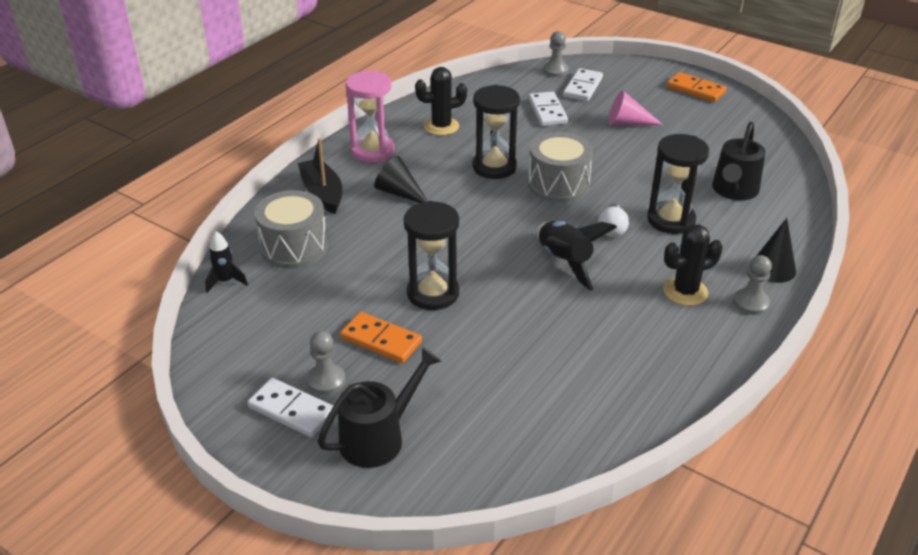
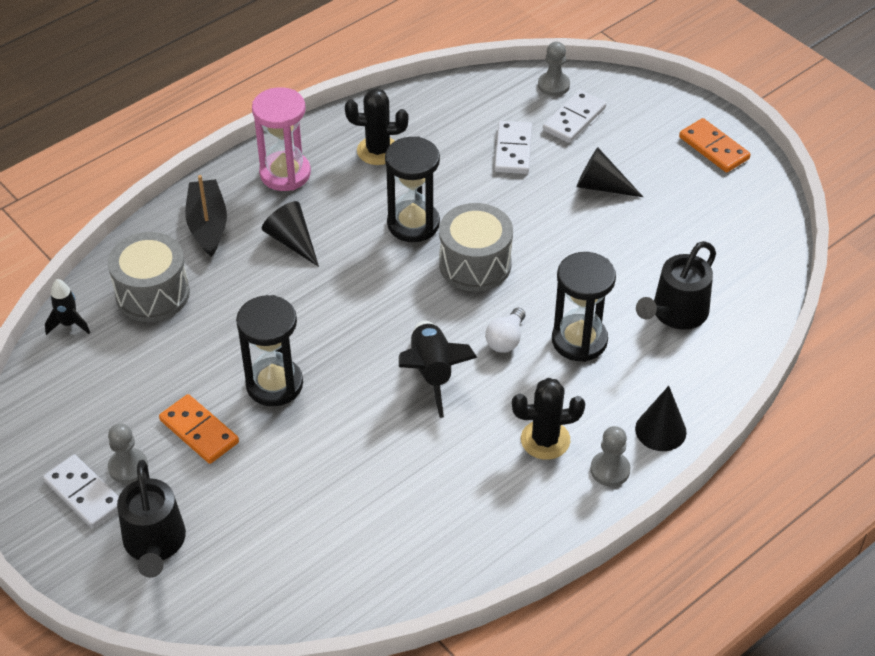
camera: 15 degrees right, 10 degrees up
(378, 438) = (154, 543): black watering can -> black watering can turned 105 degrees clockwise
(627, 123) = (601, 186): pink cone -> black cone

